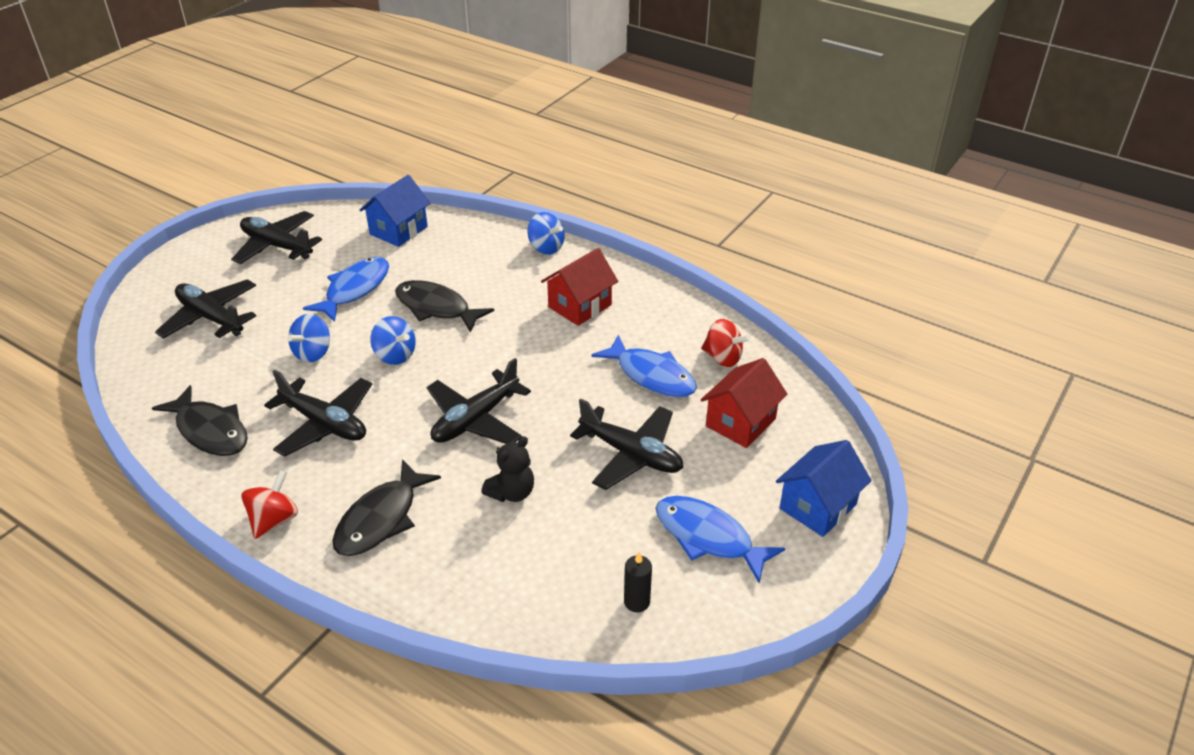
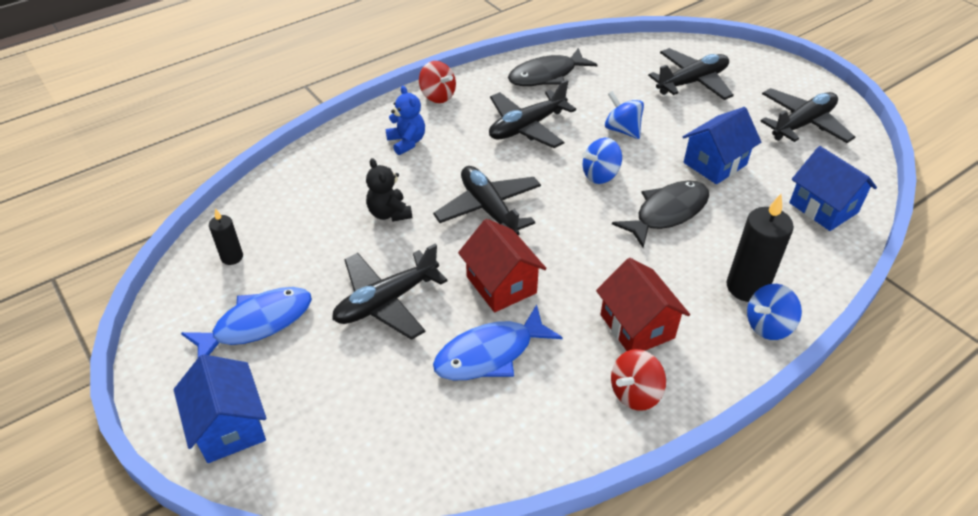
camera: 110 degrees right, 5 degrees up
(355, 289) = (715, 164): blue fish -> blue house
(381, 519) = (407, 142): black fish -> blue teddy bear
(510, 260) = (746, 287): none -> black candle
(723, 358) = (490, 434): red spinning top -> red spinning top (635, 393)
(740, 422) = (379, 408): red house -> red house (501, 285)

